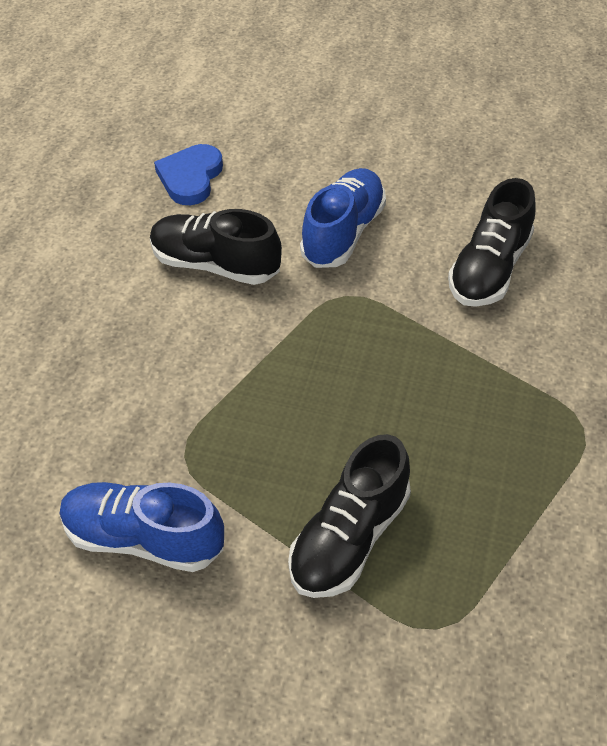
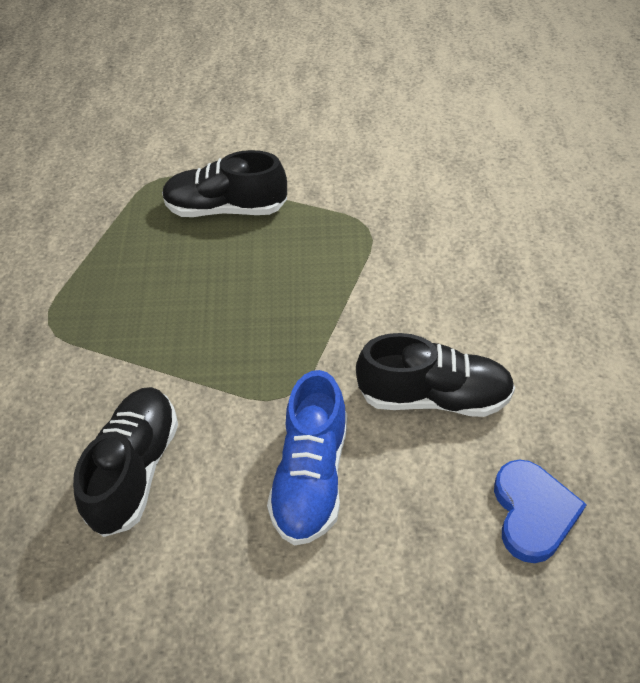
camera: 165 degrees right, 0 degrees up
(144, 538) = (367, 177): blue shoe -> none
(349, 537) = (226, 209): black shoe -> black shoe turned 105 degrees counterclockwise

